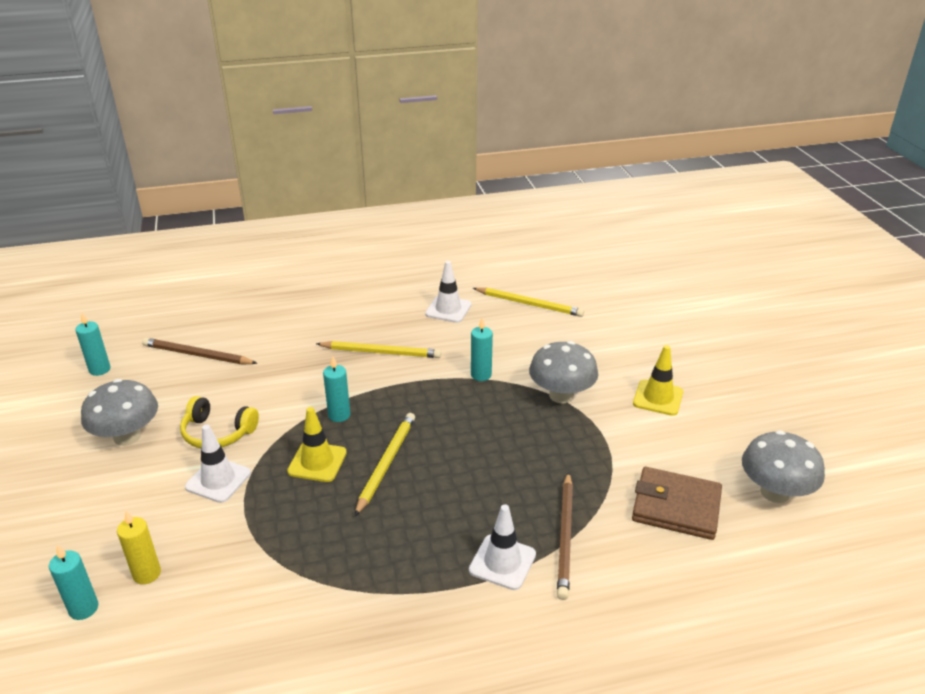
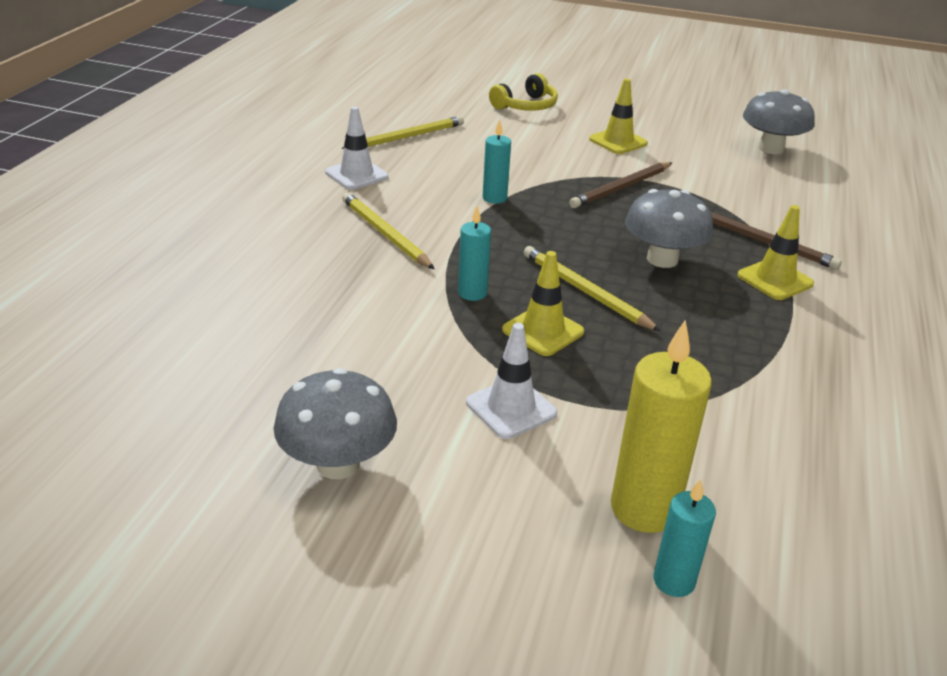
camera: 60 degrees left, 0 degrees up
(100, 369) = (126, 454): turquoise candle -> none
(147, 574) = (644, 508): yellow candle -> yellow candle, size x1.76
(197, 355) = (214, 356): brown pencil -> brown pencil (621, 188)
(217, 433) = (414, 384): yellow headphones -> yellow headphones (526, 106)
(381, 352) = (385, 234): yellow pencil -> yellow pencil turned 75 degrees counterclockwise
(502, 562) = (775, 280): white traffic cone -> yellow traffic cone
(561, 395) = (570, 175): grey mushroom -> grey mushroom (662, 259)
(676, 507) = (759, 186): brown wallet -> none

